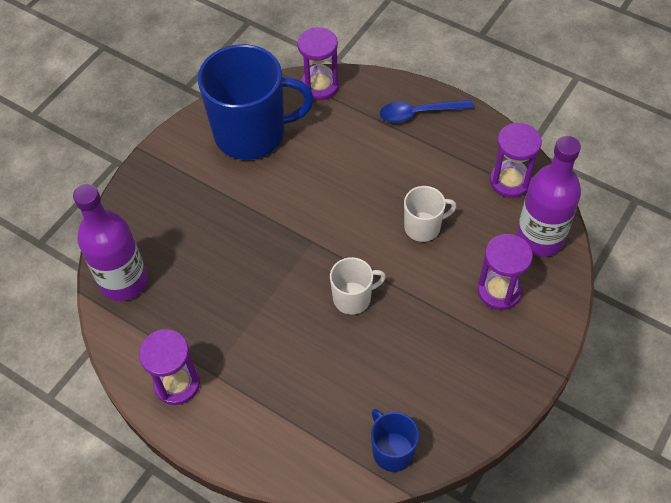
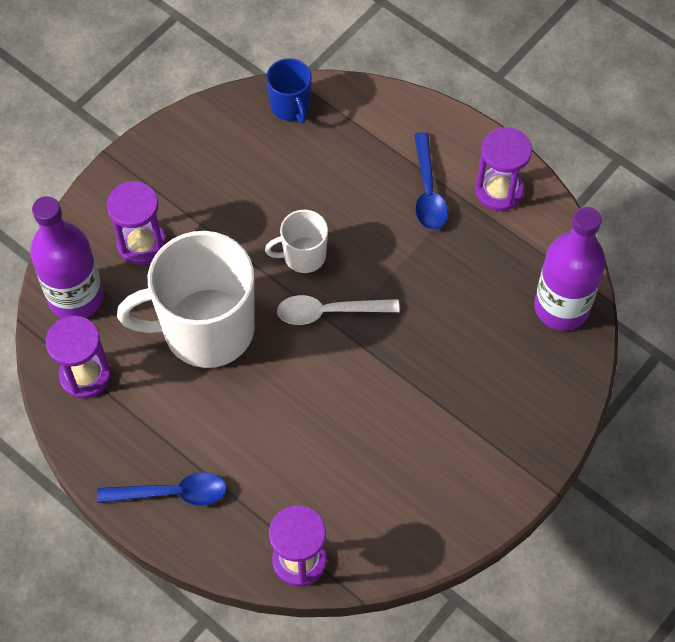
camera: 175 degrees left, 5 degrees up
(245, 374) = (428, 192): none -> blue spoon
(252, 133) = (401, 492): blue mug -> none
(323, 253) = (328, 312): none -> white spoon
(423, 227) = (206, 329): white mug -> white mug, size x2.10

